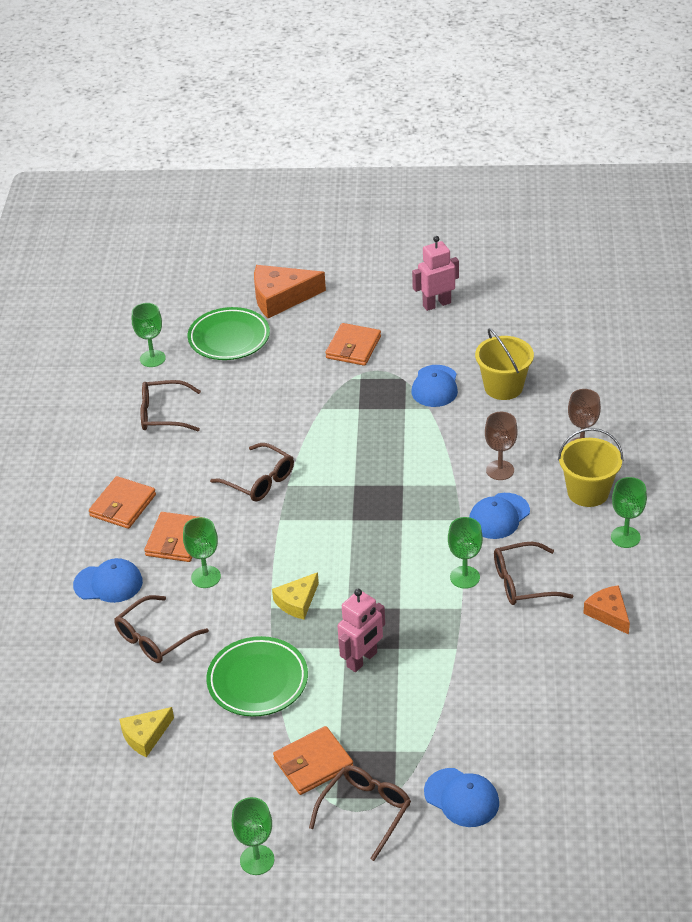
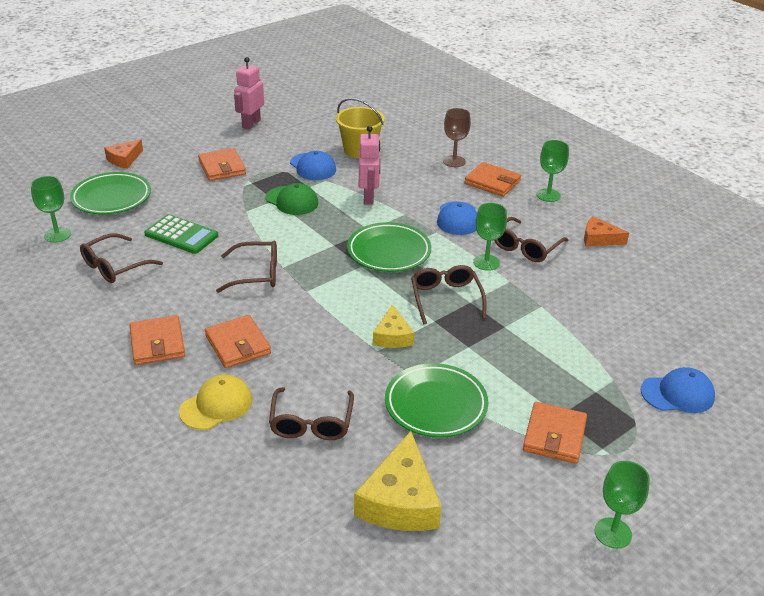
camera: 45 degrees left, 5 degrees down
(108, 583) = (216, 405): blue cap -> yellow cap
(145, 736) = (400, 500): yellow cheese -> yellow cheese, size x1.71
(206, 577) = (297, 357): green goblet -> none
(243, 408) = (181, 235): none -> green calculator
(281, 298) = (124, 159): orange cheese -> orange cheese, size x0.59
(362, 660) = (491, 347): pink robot -> pink robot (369, 197)
(365, 811) = (634, 444): brown glasses -> brown glasses (446, 298)
(372, 417) = (292, 201): none -> green cap
(392, 518) = (389, 252): none -> green plate
(500, 470) = (422, 194): brown goblet -> none
(588, 492) = (492, 182): yellow bucket -> orange wallet

